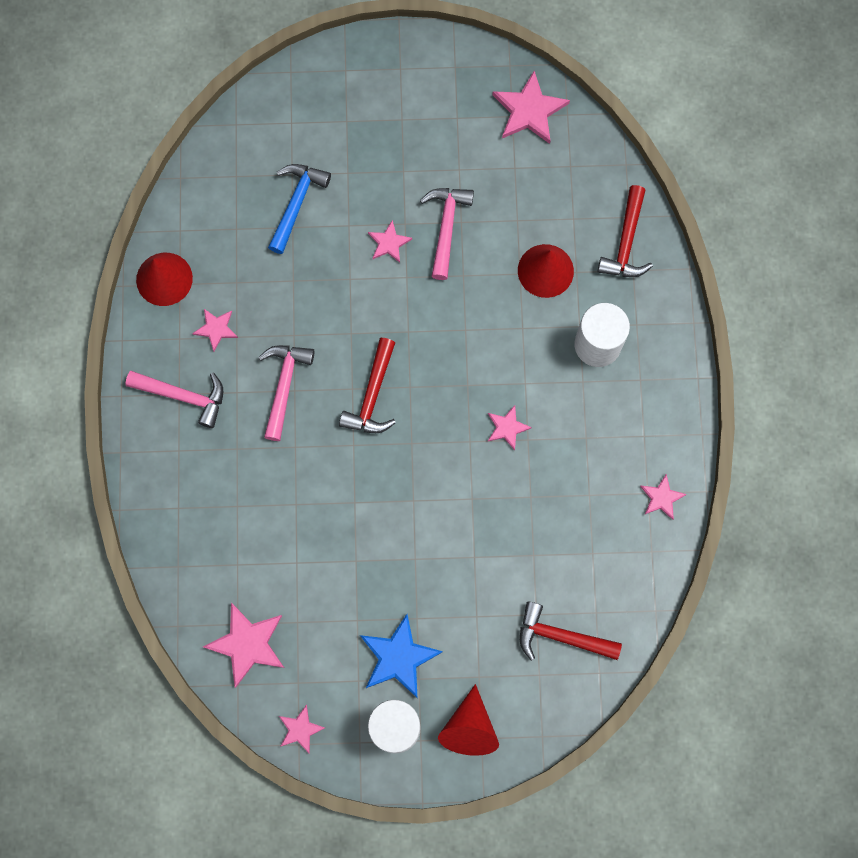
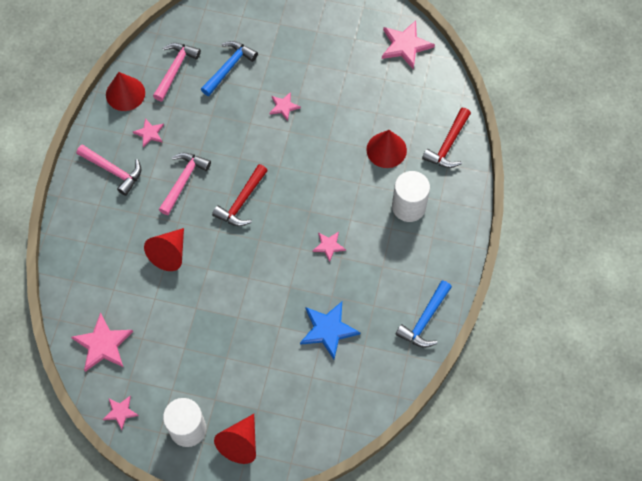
camera: 15 degrees right, 10 degrees down
(297, 494) = (169, 253): none -> red cone
(398, 657) = (205, 381): blue star -> blue star (328, 330)
(446, 227) = (326, 106): pink hammer -> pink hammer (175, 69)
(560, 636) = (324, 397): red hammer -> none
(661, 498) = (425, 320): pink star -> blue hammer

